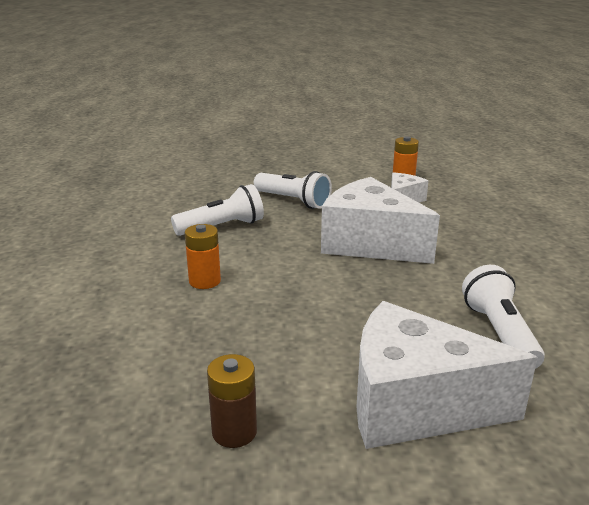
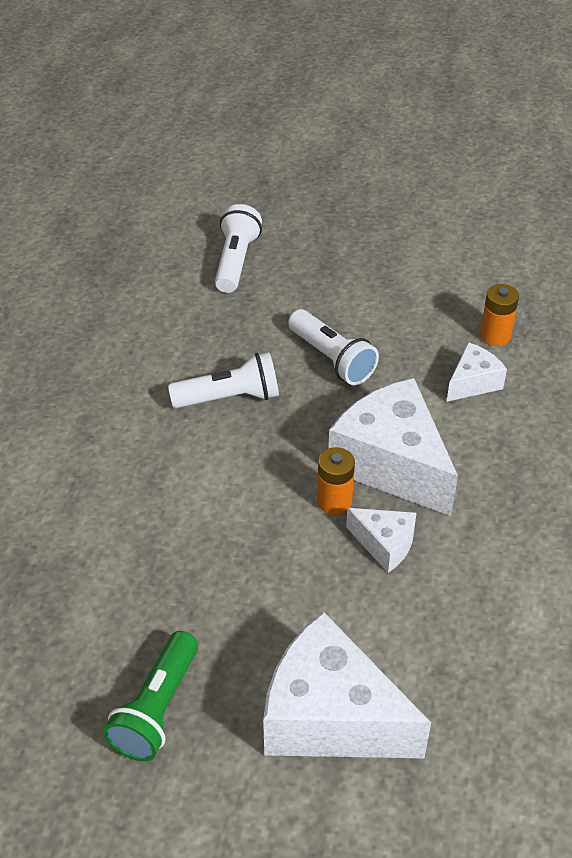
camera: 15 degrees right, 20 degrees up
(205, 281) = (184, 493): orange battery -> orange battery (334, 501)
(234, 432) = (157, 708): brown battery -> green flashlight
(392, 286) = (384, 544): none -> white cheese
(499, 333) = (464, 643): white flashlight -> white flashlight (236, 261)

